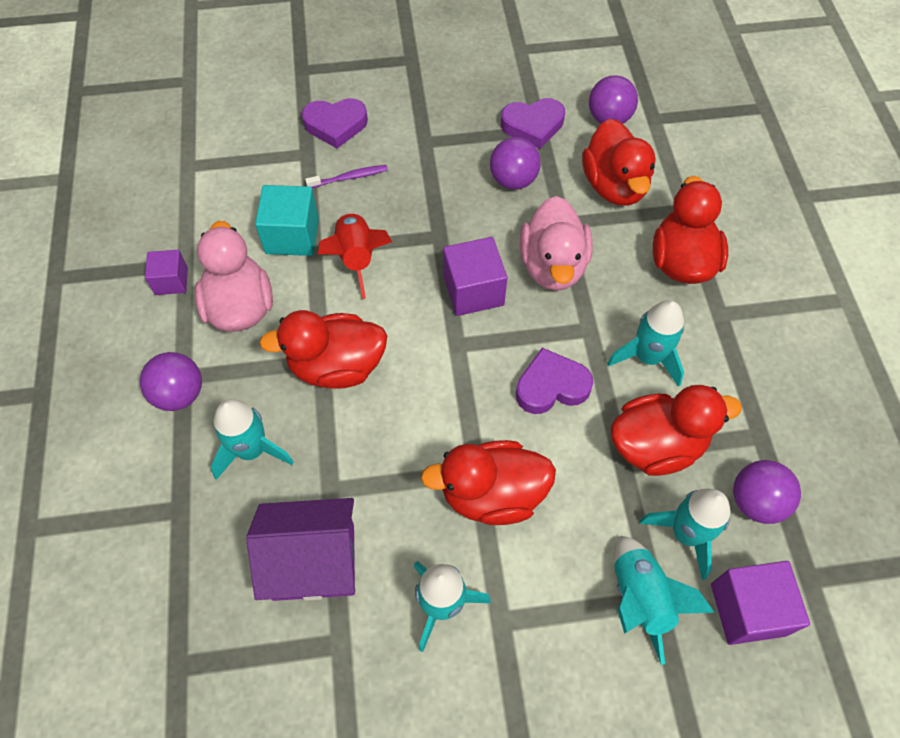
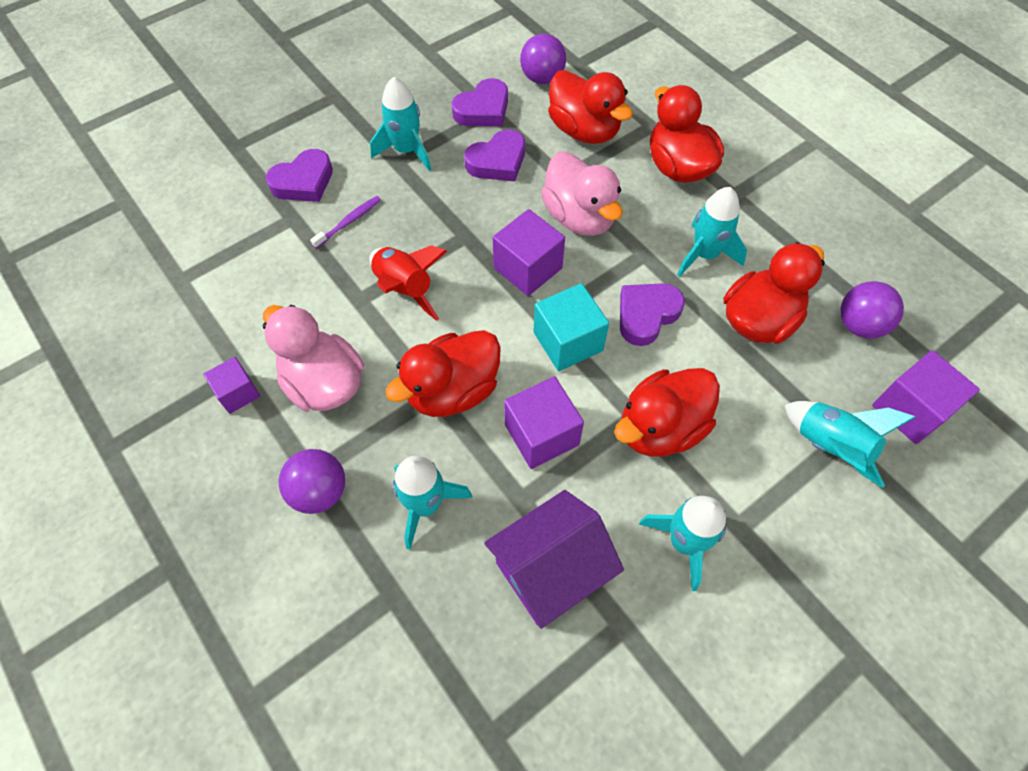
camera: 30 degrees left, 0 degrees up
(292, 235) = (330, 297): turquoise cube -> turquoise cube (568, 341)
(384, 443) = (541, 434): none -> purple cube
(513, 180) = (497, 161): purple ball -> purple heart
(686, 534) = (828, 377): turquoise rocket -> turquoise rocket (406, 151)

